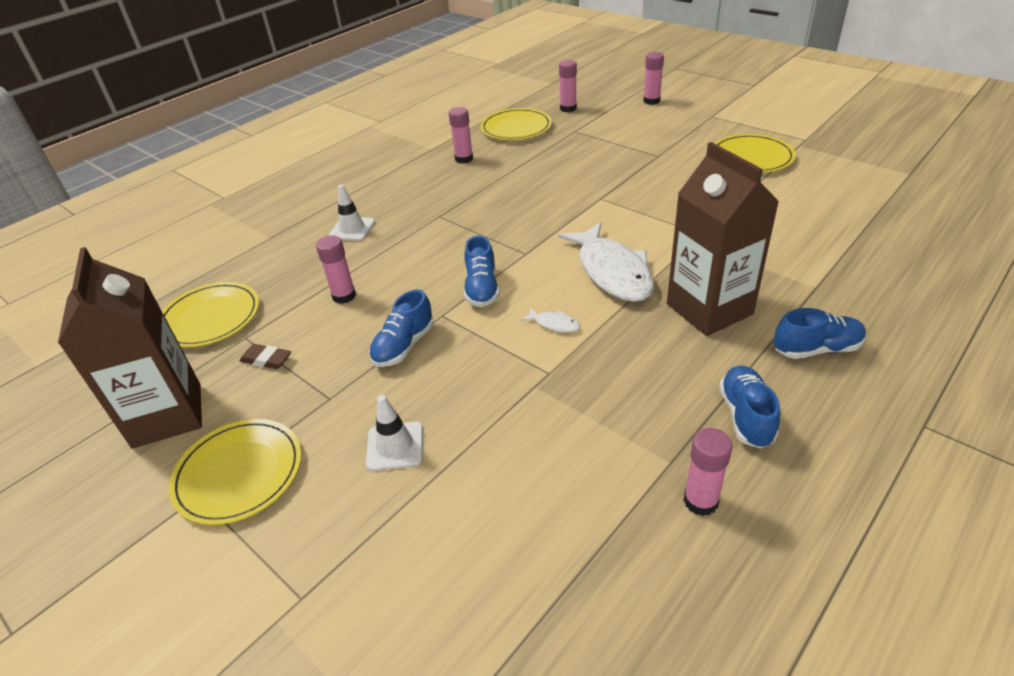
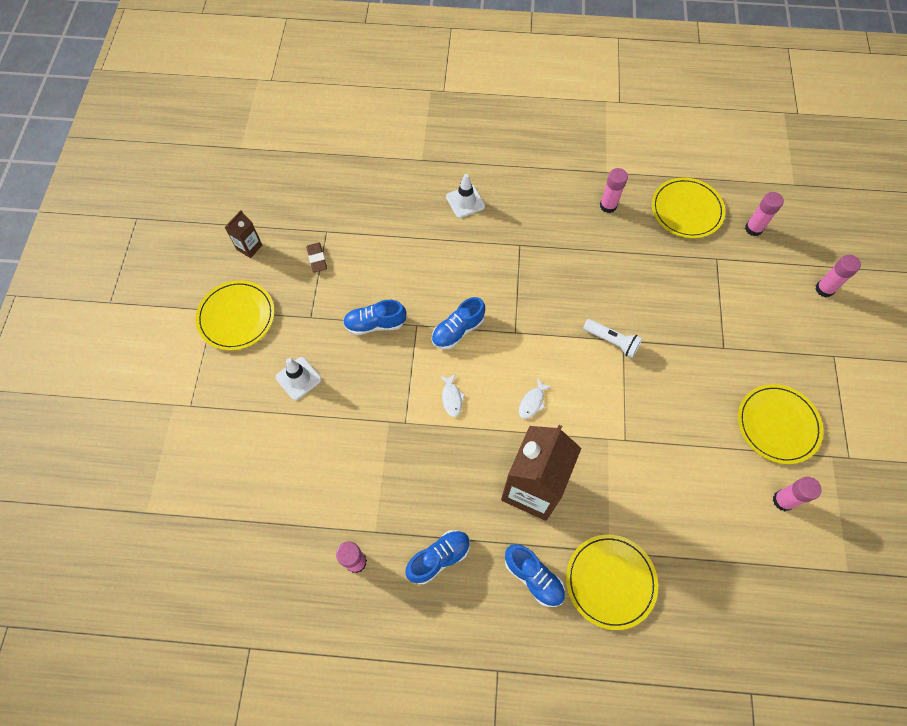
camera: 50 degrees right, 25 degrees up
(167, 415) = (249, 247): brown carton -> brown carton, size x0.44
(210, 318) = (329, 197): yellow plate -> yellow plate (610, 581)
(344, 296) = (396, 254): pink glue stick -> pink glue stick (783, 500)
(595, 204) = (612, 341): none -> white flashlight
(612, 272) = (532, 402): white fish -> white fish, size x0.40

